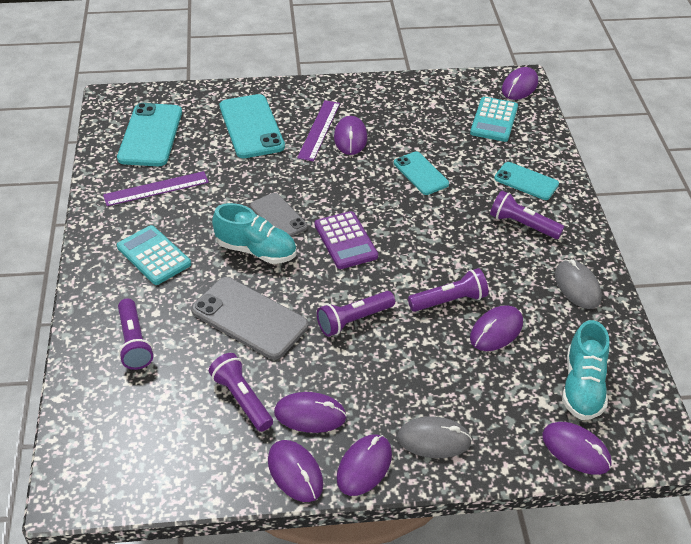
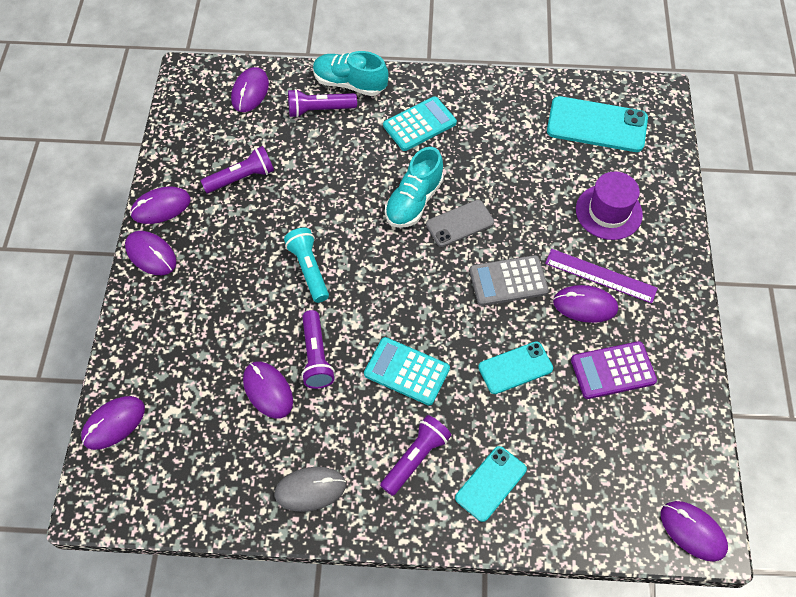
camera: 100 degrees right, 15 degrees up
(156, 188) = (512, 128): purple ruler -> none
(249, 318) = (329, 189): grey phone -> none
(251, 127) = (608, 212): turquoise phone -> purple hat
(310, 415) = (212, 223): purple mouse -> purple mouse (250, 91)
(336, 182) = (508, 281): none -> grey calculator
(345, 241) = (416, 277): purple calculator -> purple calculator (613, 370)
(354, 320) = (309, 269): purple flashlight -> turquoise flashlight
(433, 440) = (160, 310): grey mouse -> none
(494, 120) = (615, 476): turquoise calculator -> turquoise calculator (406, 371)
(582, 387) = (180, 452): turquoise shoe -> turquoise shoe (350, 84)

